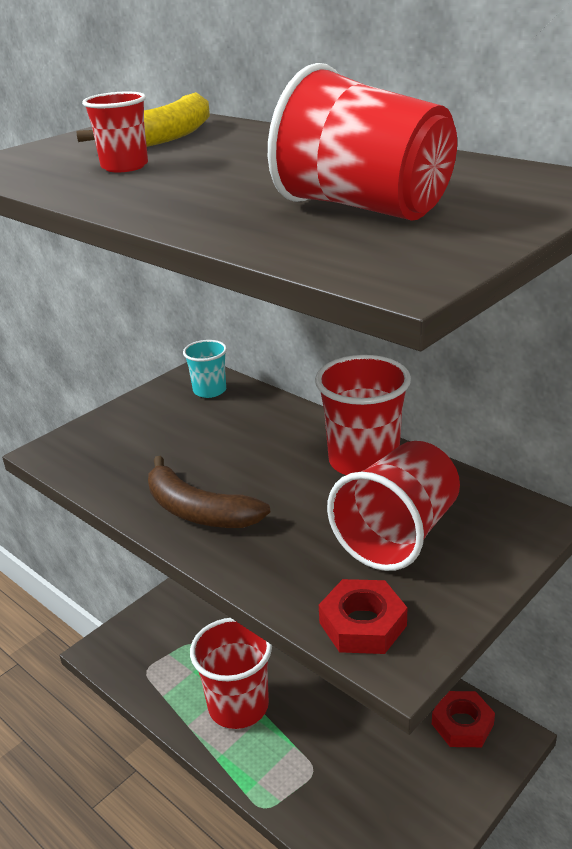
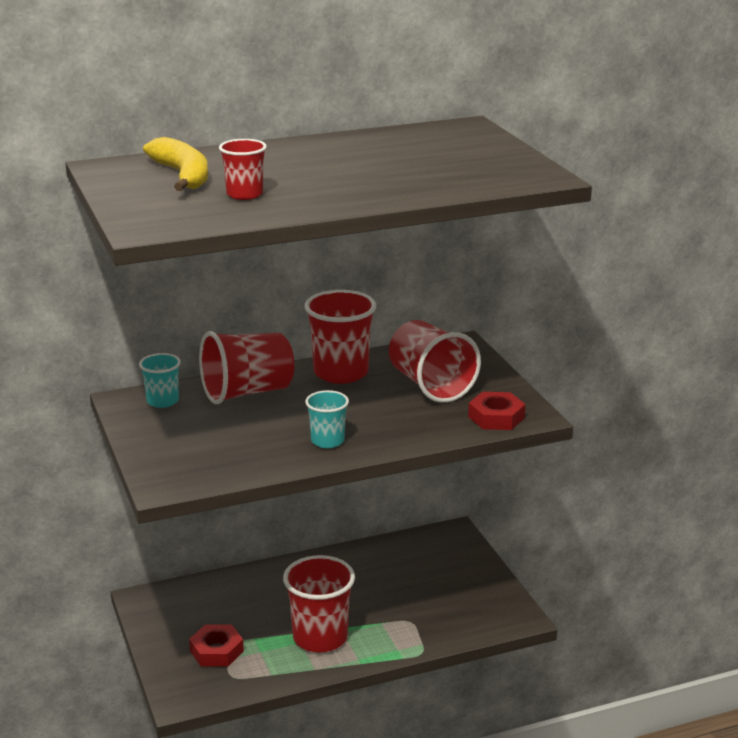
camera: 65 degrees left, 5 degrees down
(198, 510) = (327, 441): brown banana -> turquoise cup
(364, 208) = (440, 164): red cup -> red cup (247, 392)
(462, 724) = (428, 546): red nut -> red nut (216, 651)

